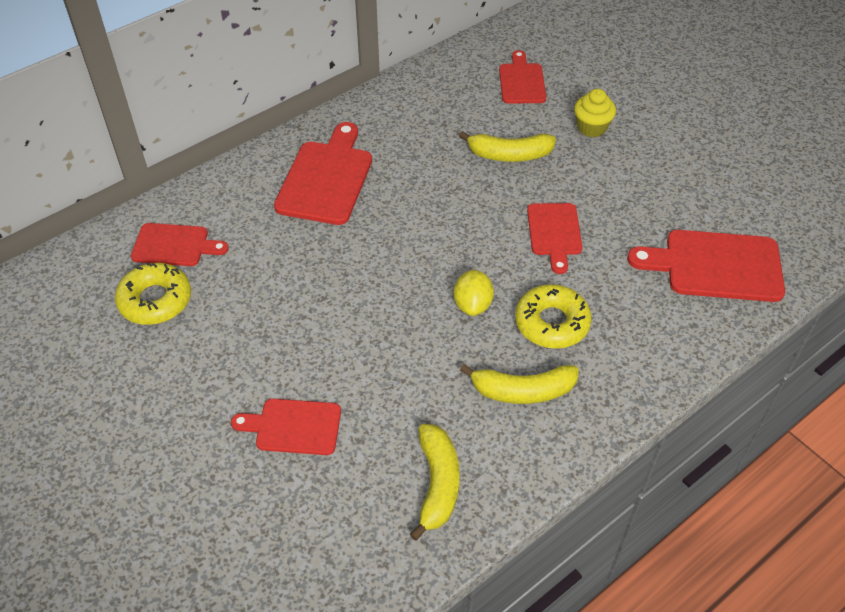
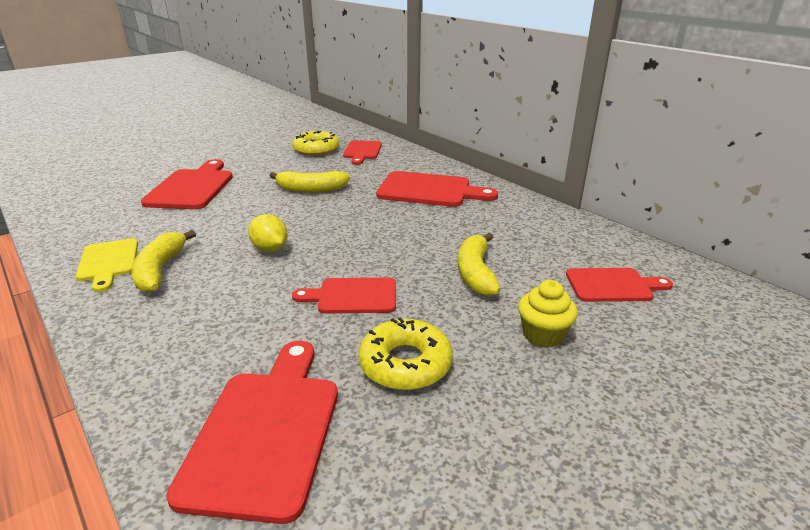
camera: 90 degrees right, 20 degrees down
(293, 426) = (192, 187): red cutting board -> red cutting board, size x1.59
(437, 484) = (103, 233): yellow banana -> yellow banana (311, 189)
(472, 304) = (270, 249): yellow lemon -> yellow lemon turned 45 degrees clockwise
(510, 447) = (108, 262): none -> yellow cutting board
(551, 323) = (229, 288): yellow donut -> yellow donut (405, 364)

